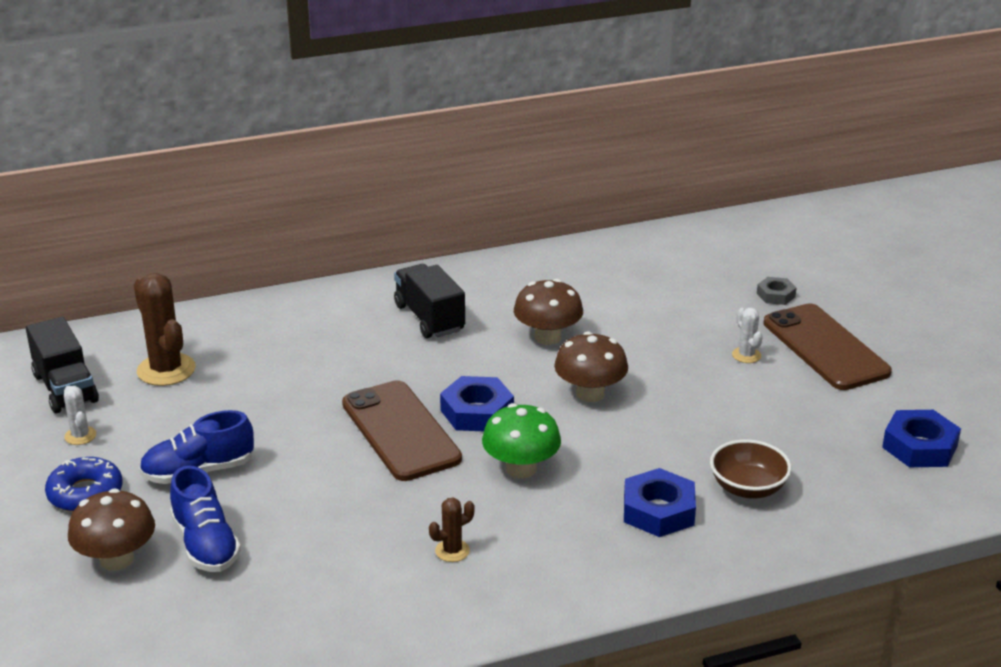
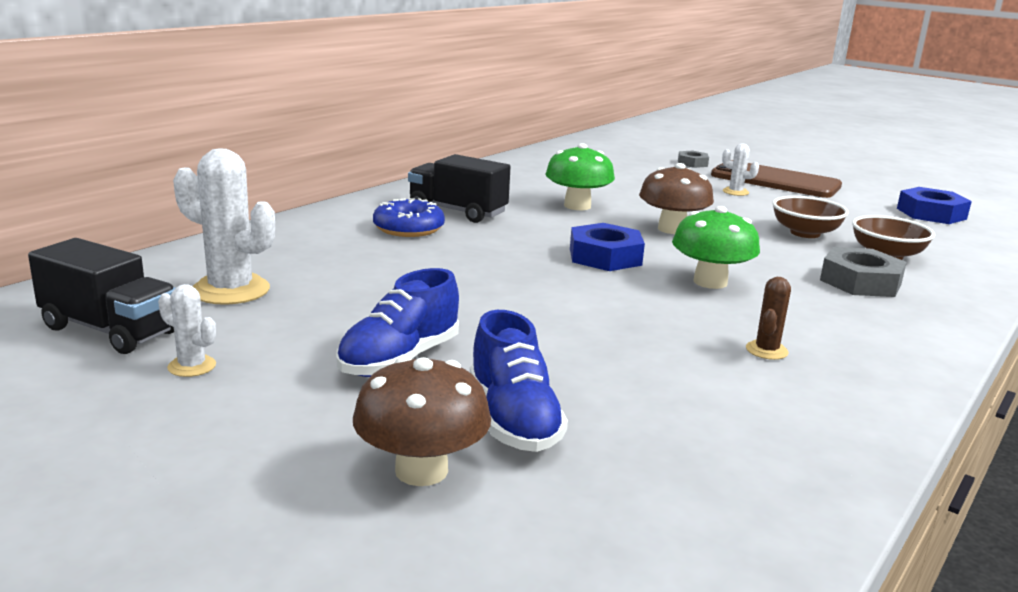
camera: 35 degrees left, 10 degrees down
(85, 493) = (277, 417): blue donut -> blue donut (408, 228)
(166, 370) = (230, 290): brown cactus -> white cactus
(205, 544) = (513, 420): blue shoe -> blue shoe turned 45 degrees clockwise
(400, 431) = (562, 282): brown phone -> none
(547, 337) = (577, 206): brown mushroom -> green mushroom
(658, 510) = (860, 282): blue nut -> grey nut
(716, 435) = (805, 233): none -> brown bowl

